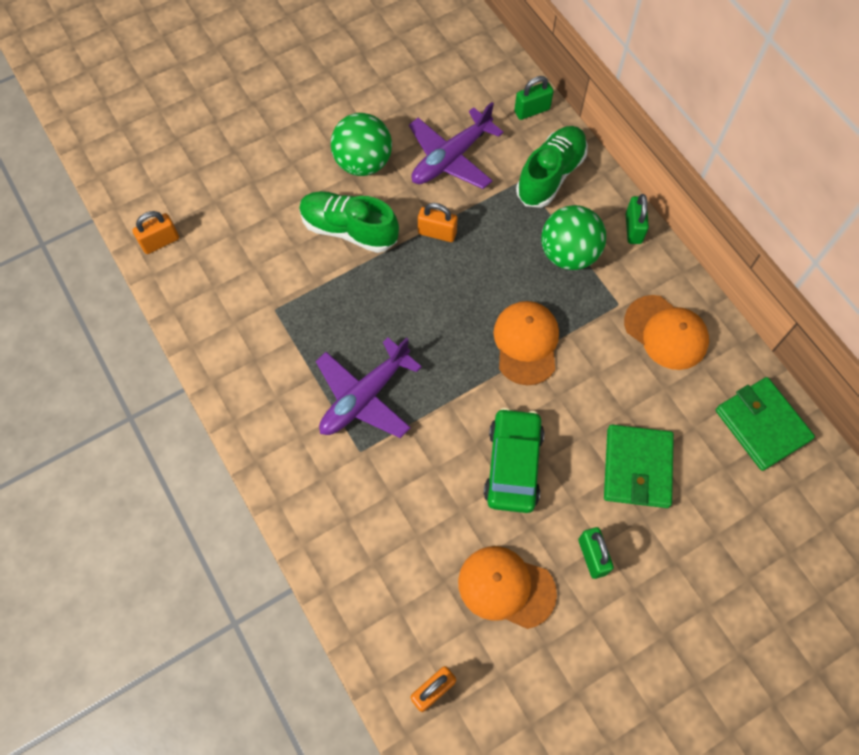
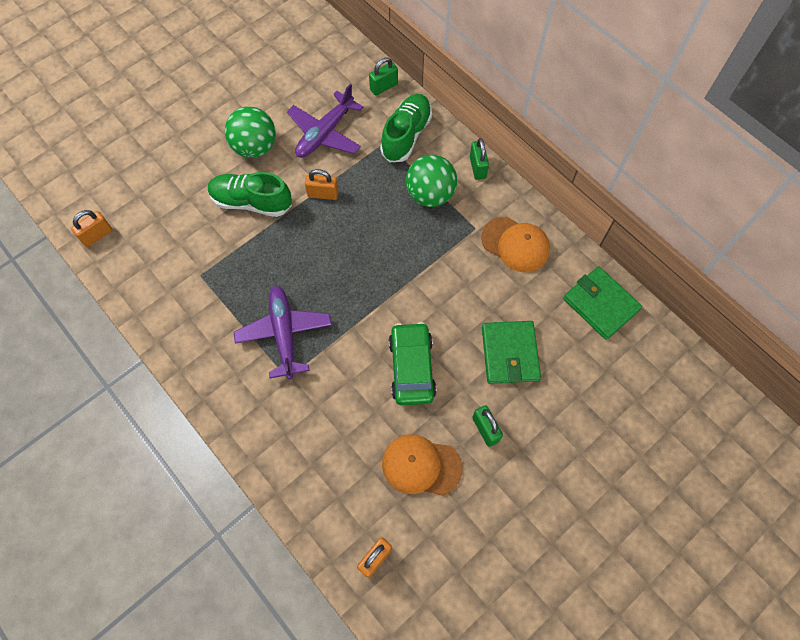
camera: 10 degrees left, 0 degrees up
(364, 397) = (284, 333): purple plane -> purple plane turned 135 degrees clockwise
(526, 343) = (407, 270): orange cap -> none

